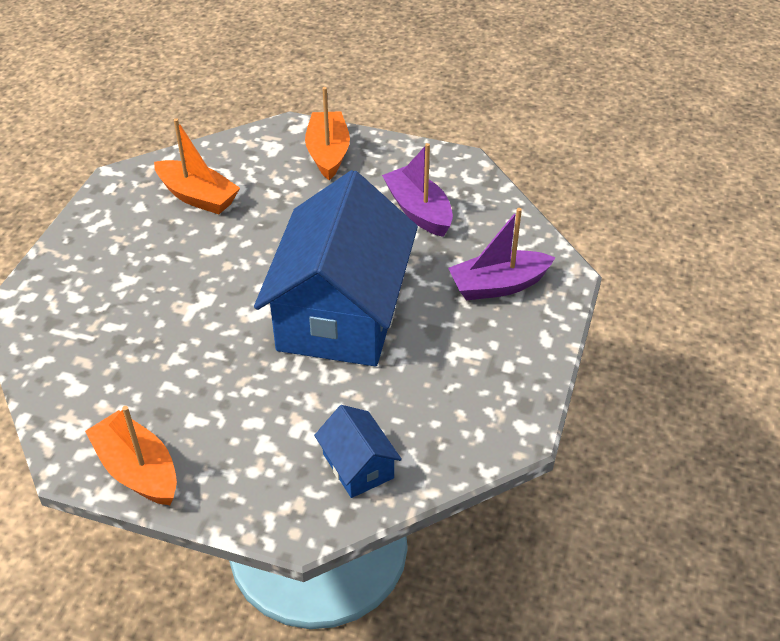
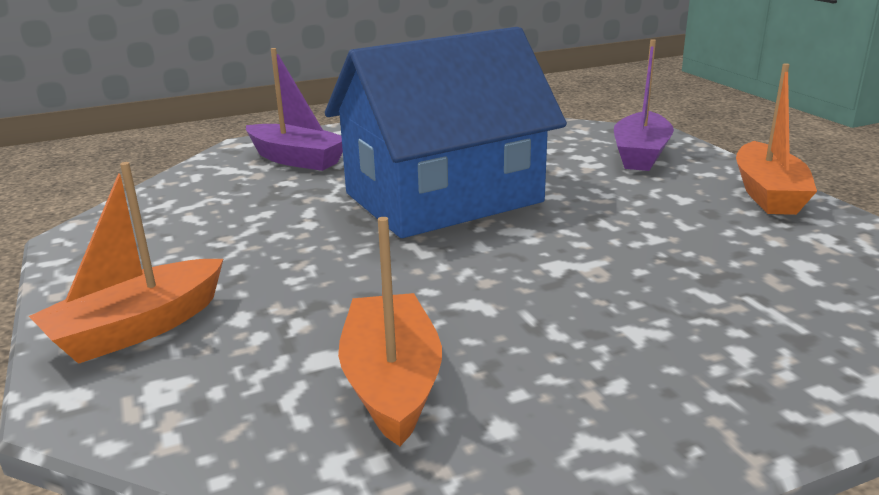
camera: 130 degrees left, 20 degrees down
(358, 466) = (576, 138): blue house -> none
(418, 211) = (219, 223): purple boat -> purple boat (640, 154)

